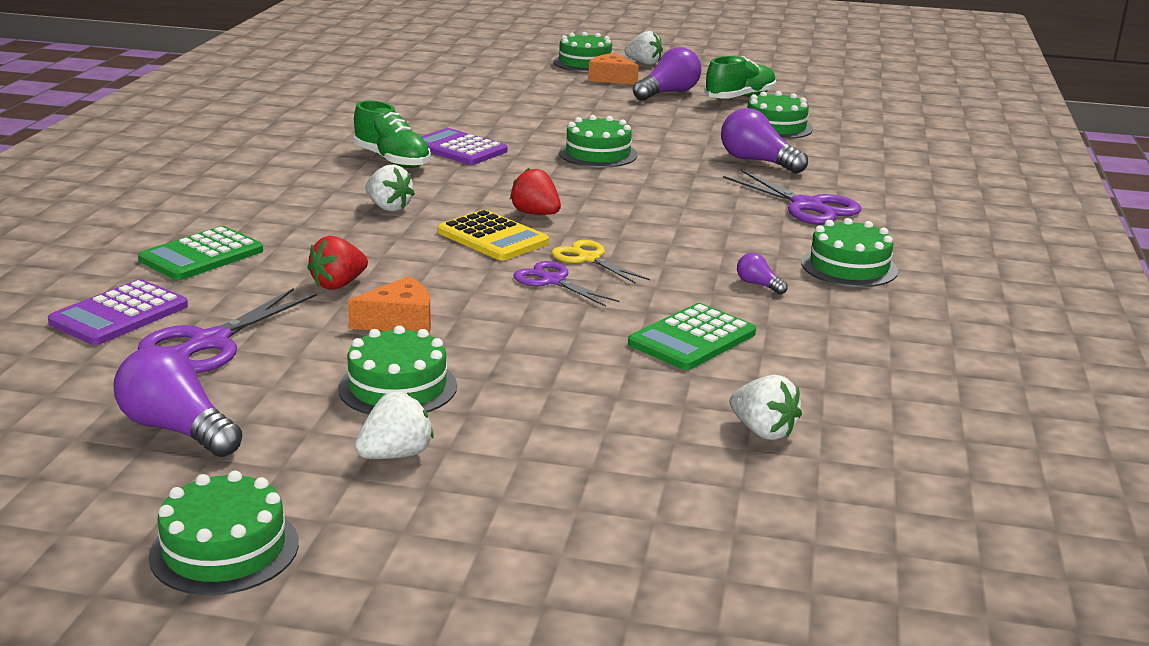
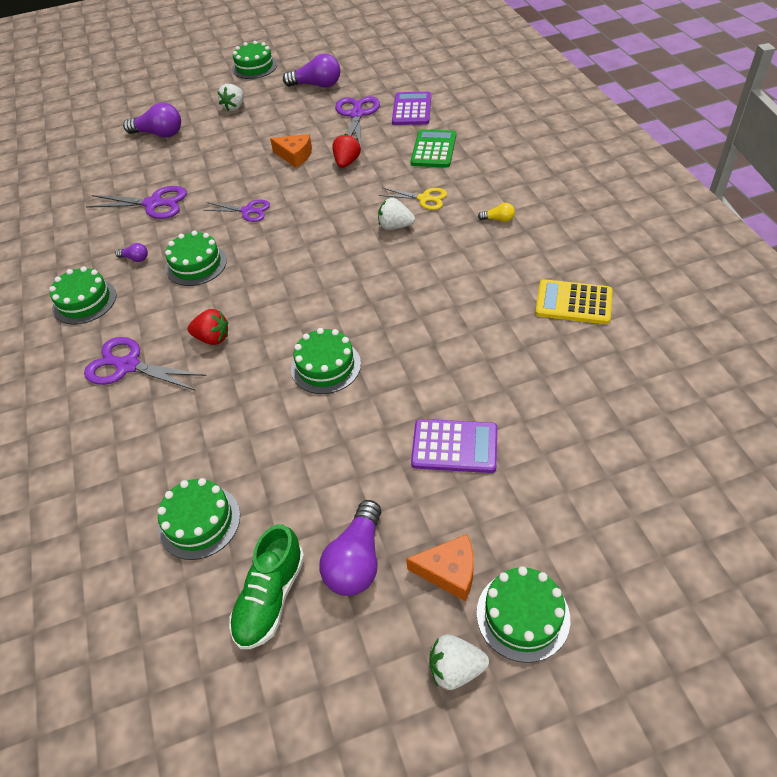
camera: 155 degrees right, 25 degrees up
(271, 178) = (498, 219): none -> yellow light bulb
(392, 160) = (457, 276): green shoe -> none
(398, 387) = (261, 128): green cake -> green cake (196, 264)
(399, 321) = (295, 156): orange cheese -> orange cheese turned 105 degrees counterclockwise
(459, 149) = (432, 317): purple calculator -> purple calculator (454, 446)
(492, 237) = (309, 229): yellow calculator -> yellow calculator (573, 302)
(535, 214) = (305, 263): red strawberry -> red strawberry (212, 338)
(588, 258) = (242, 237): yellow scissors -> yellow scissors (425, 198)
(692, 339) = (154, 204): green calculator -> purple scissors
(757, 161) = (190, 425): purple light bulb -> purple light bulb (159, 134)
(763, 431) = (104, 169): white strawberry -> none

